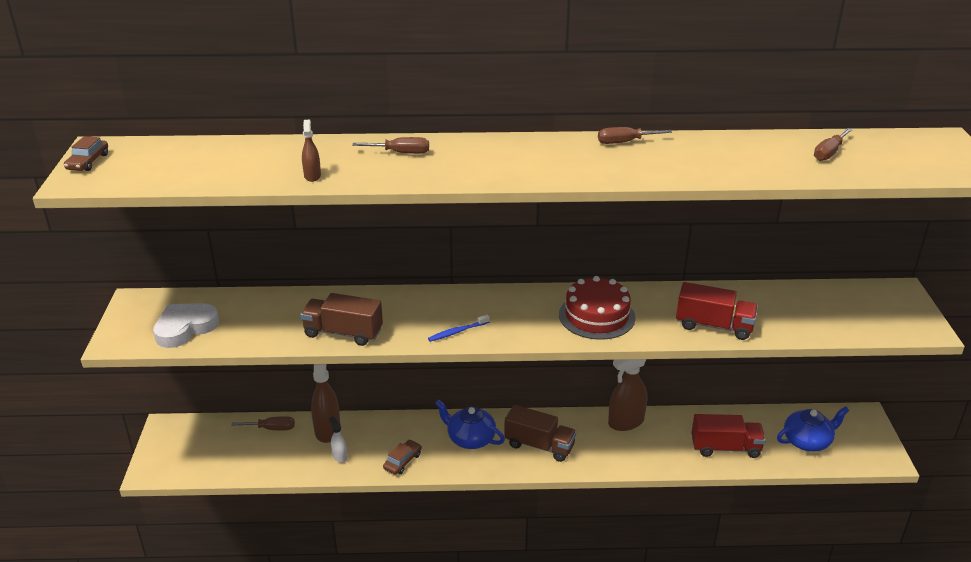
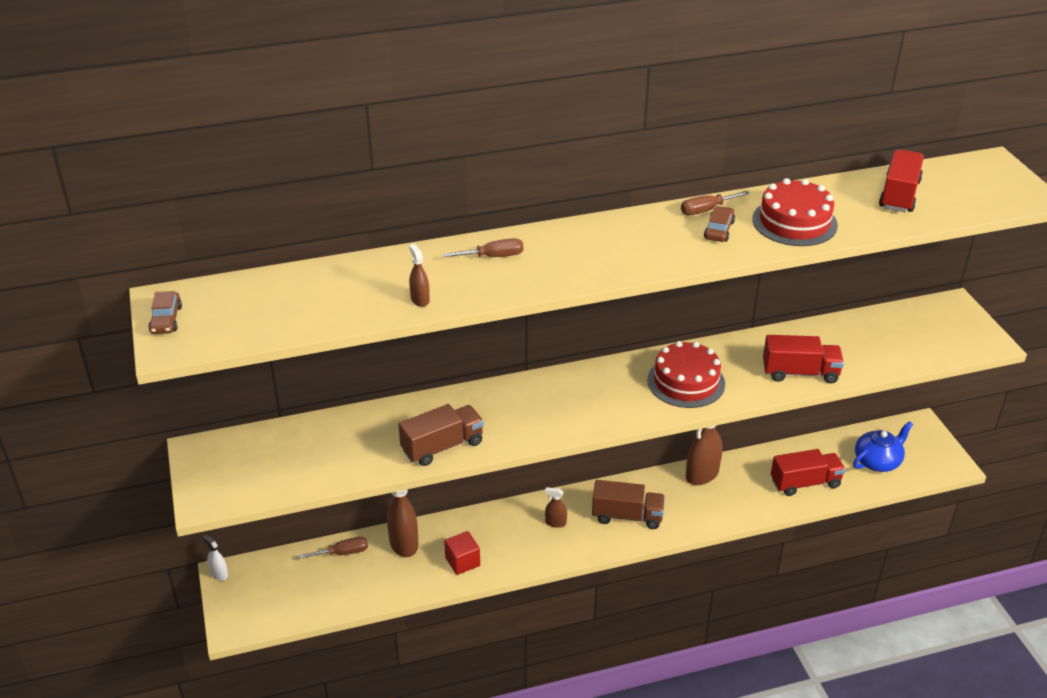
camera: 15 degrees left, 5 degrees up
(185, 328) = (271, 472): white heart -> none
(339, 456) = (429, 569): white spray bottle -> white spray bottle (219, 574)
(343, 333) = (442, 446): brown truck -> brown truck turned 150 degrees clockwise
(371, 456) = (462, 562): none -> red cube
(403, 461) = (497, 561): brown car -> brown car (719, 230)
(457, 332) = (557, 424): blue toothbrush -> none
(470, 438) = (555, 522): blue teapot -> brown spray bottle
(707, 162) = (794, 222): none -> red cake
(829, 153) = (899, 195): brown screwdriver -> red truck

